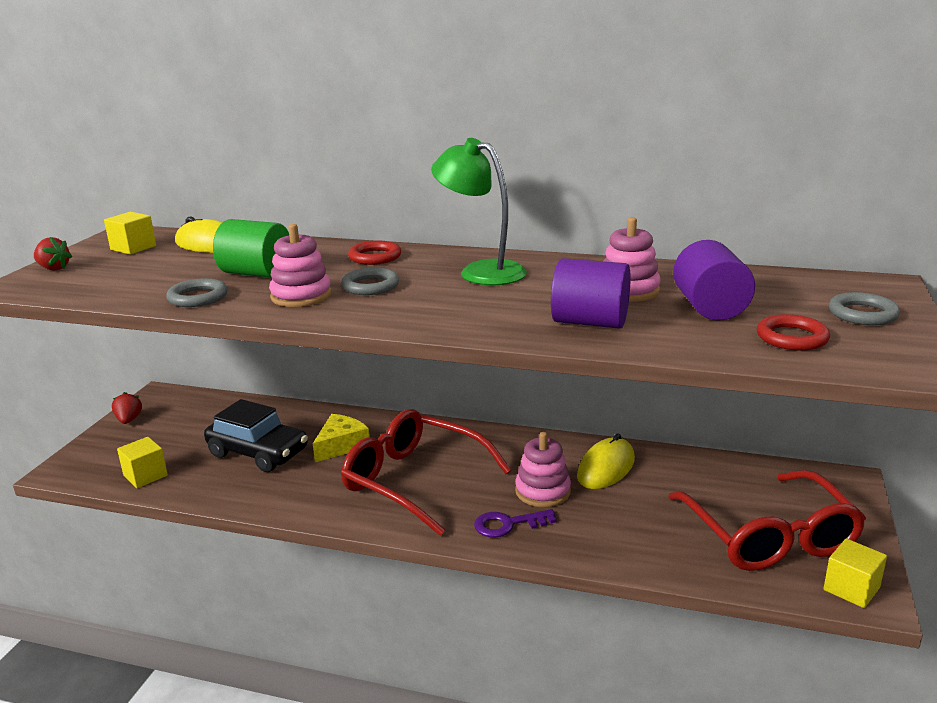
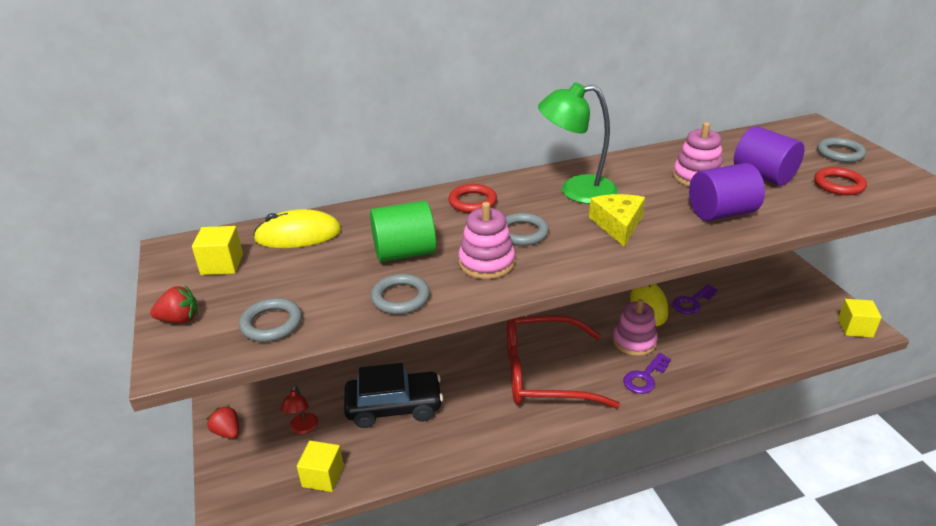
camera: 35 degrees left, 10 degrees up
(95, 286) = (271, 323): none -> grey ring
(177, 439) = (303, 428): none -> red lamp
(341, 445) = (453, 369): yellow cheese -> yellow cheese (618, 225)
(663, 483) = (692, 302): none -> purple key
(769, 536) = (784, 313): red glasses -> none

